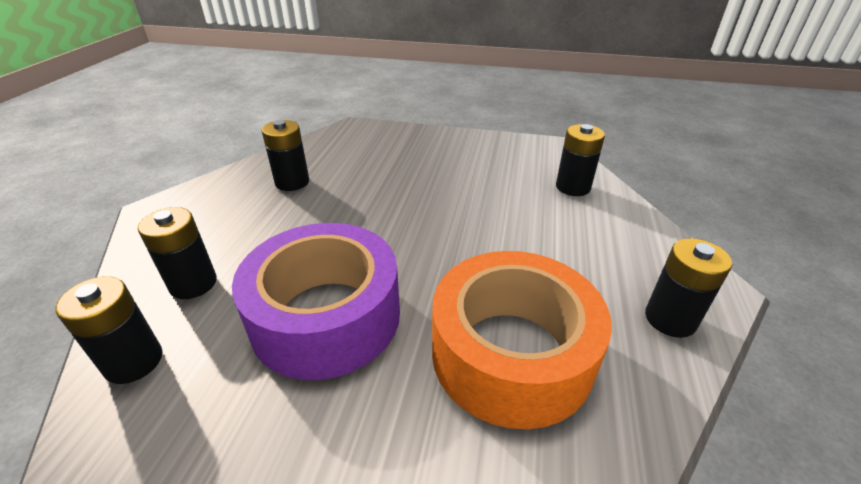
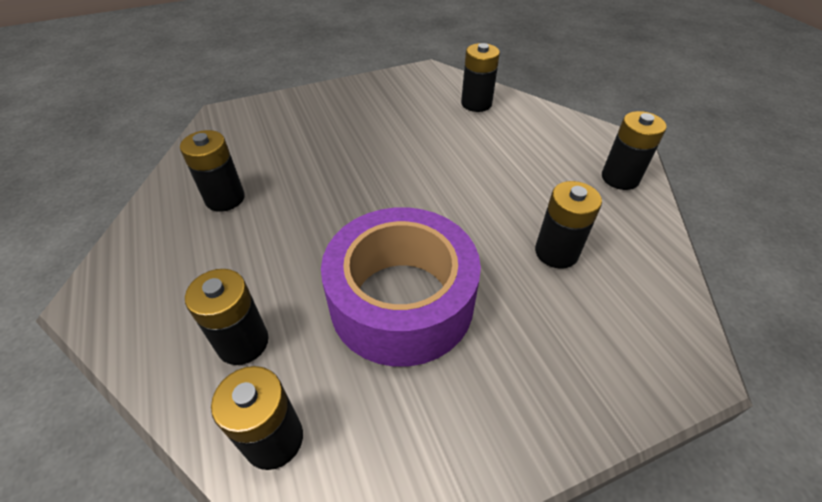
camera: 35 degrees left, 10 degrees up
(511, 353) = (556, 252): orange tape -> black battery

